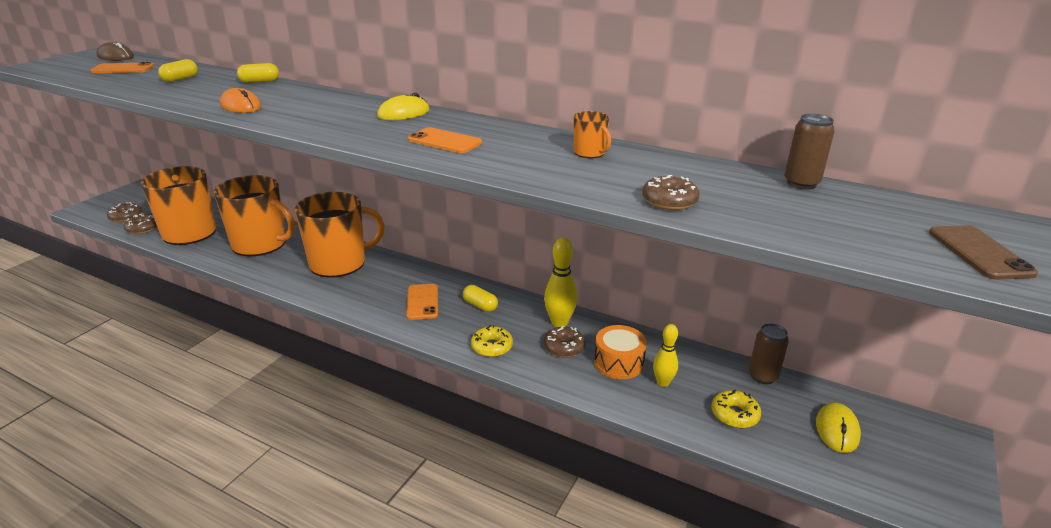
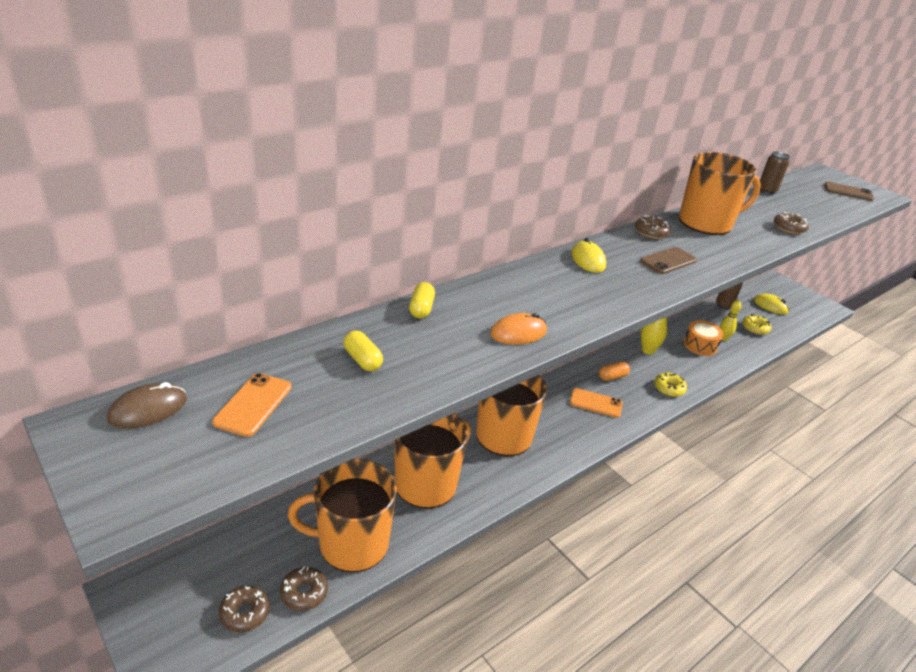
camera: 70 degrees left, 5 degrees up
(445, 141) = (668, 261): orange phone -> brown phone
(480, 305) = (612, 377): yellow capsule -> orange capsule
(564, 347) = (677, 359): brown donut -> brown donut (651, 232)
(590, 153) = (706, 223): orange mug -> orange mug, size x2.41

